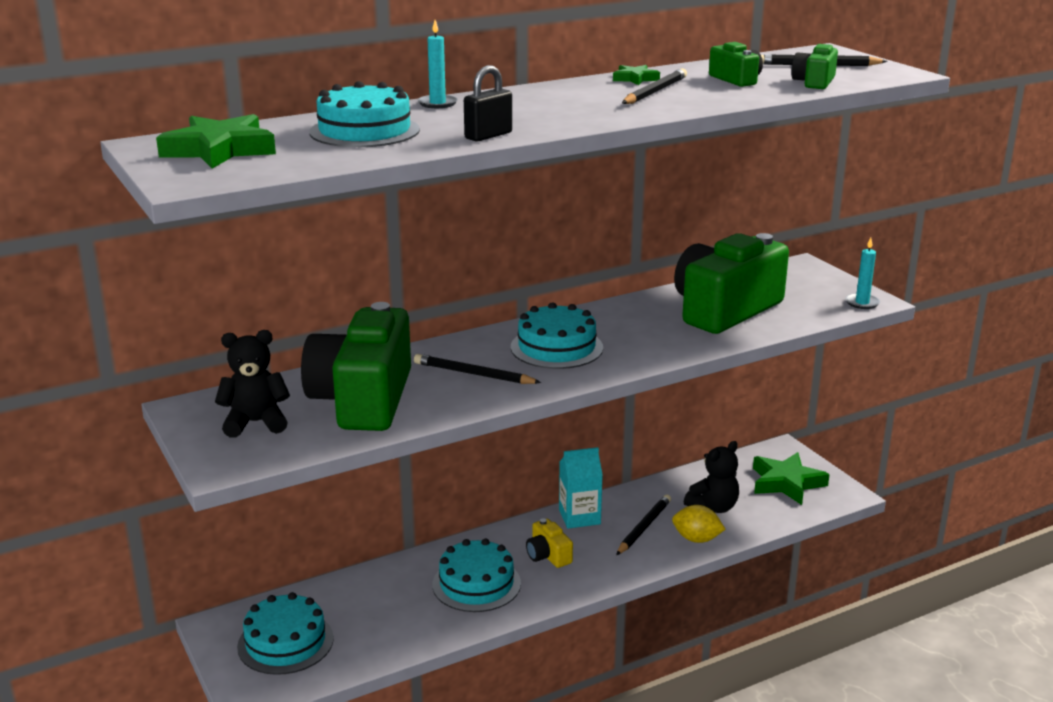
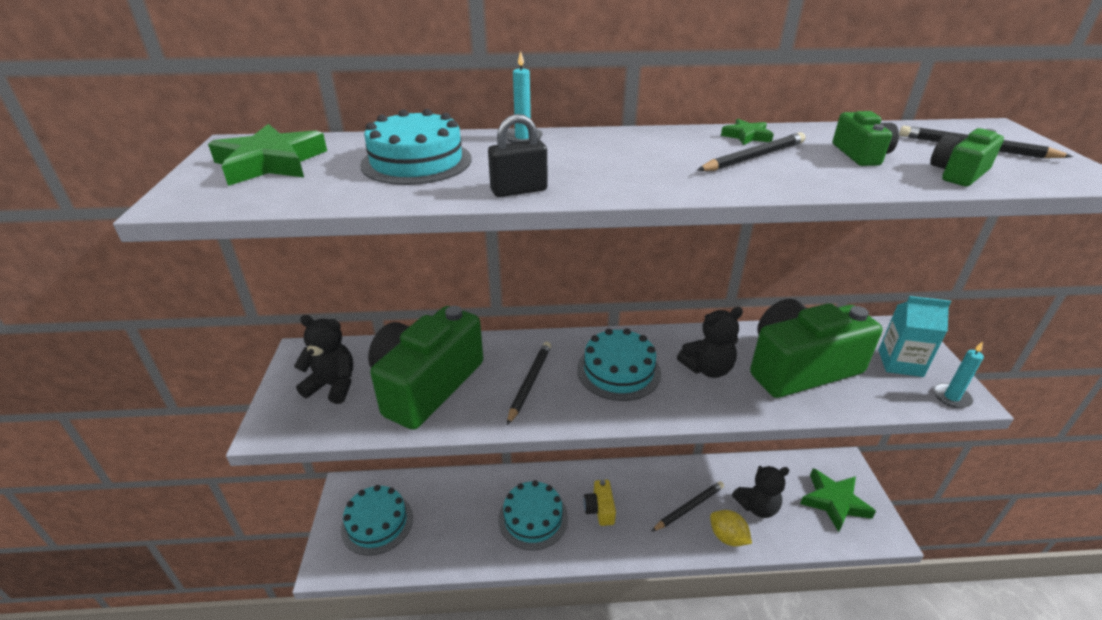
camera: 25 degrees right, 10 degrees up
(473, 374) = (530, 382): black pencil -> black pencil turned 60 degrees clockwise
(579, 517) = (643, 478): turquoise carton -> turquoise carton (900, 363)
(641, 328) = (707, 369): none -> black teddy bear

